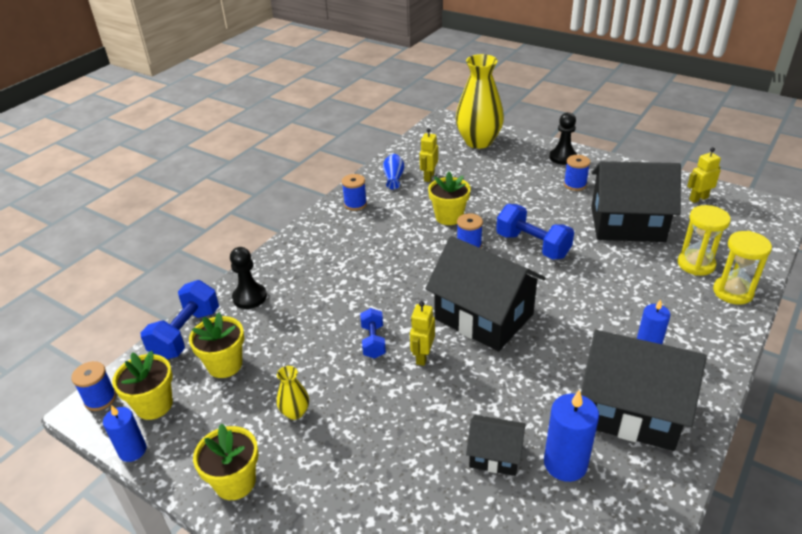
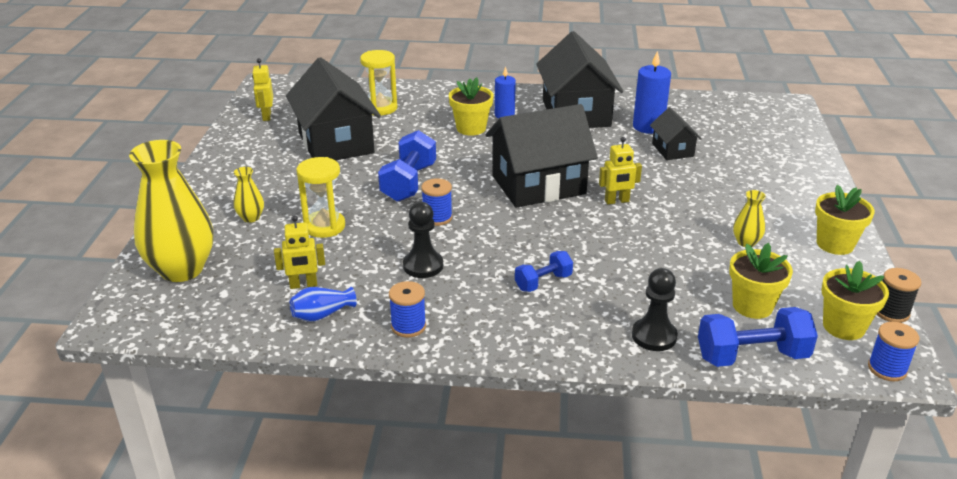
camera: 120 degrees left, 5 degrees down
(132, 450) = (891, 312): blue candle -> black spool
(373, 341) = (627, 231): blue dumbbell -> blue dumbbell (543, 282)
(449, 217) = (390, 244): yellow flower pot -> yellow flower pot (471, 128)
(483, 317) = (538, 185): black house -> black house turned 60 degrees clockwise
(524, 170) = (251, 218): none -> yellow vase
(563, 157) = (206, 198): black pawn -> black pawn (423, 266)
(575, 184) = (270, 180): blue spool -> none
(698, 199) = (266, 116): yellow robot -> yellow robot turned 45 degrees clockwise
(732, 292) = (408, 92): yellow hourglass -> yellow hourglass (324, 226)

